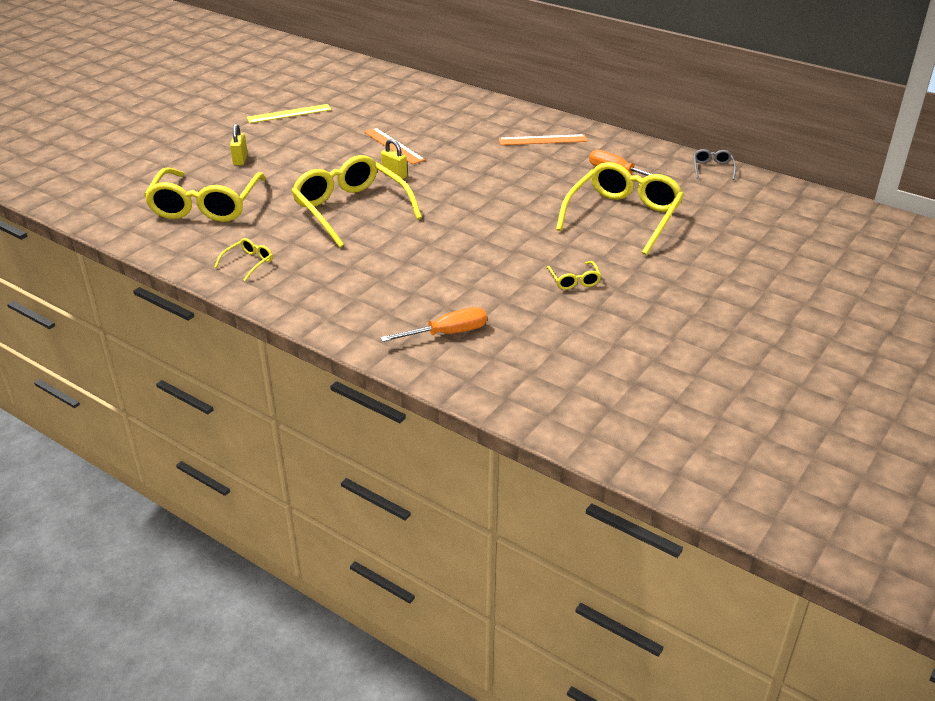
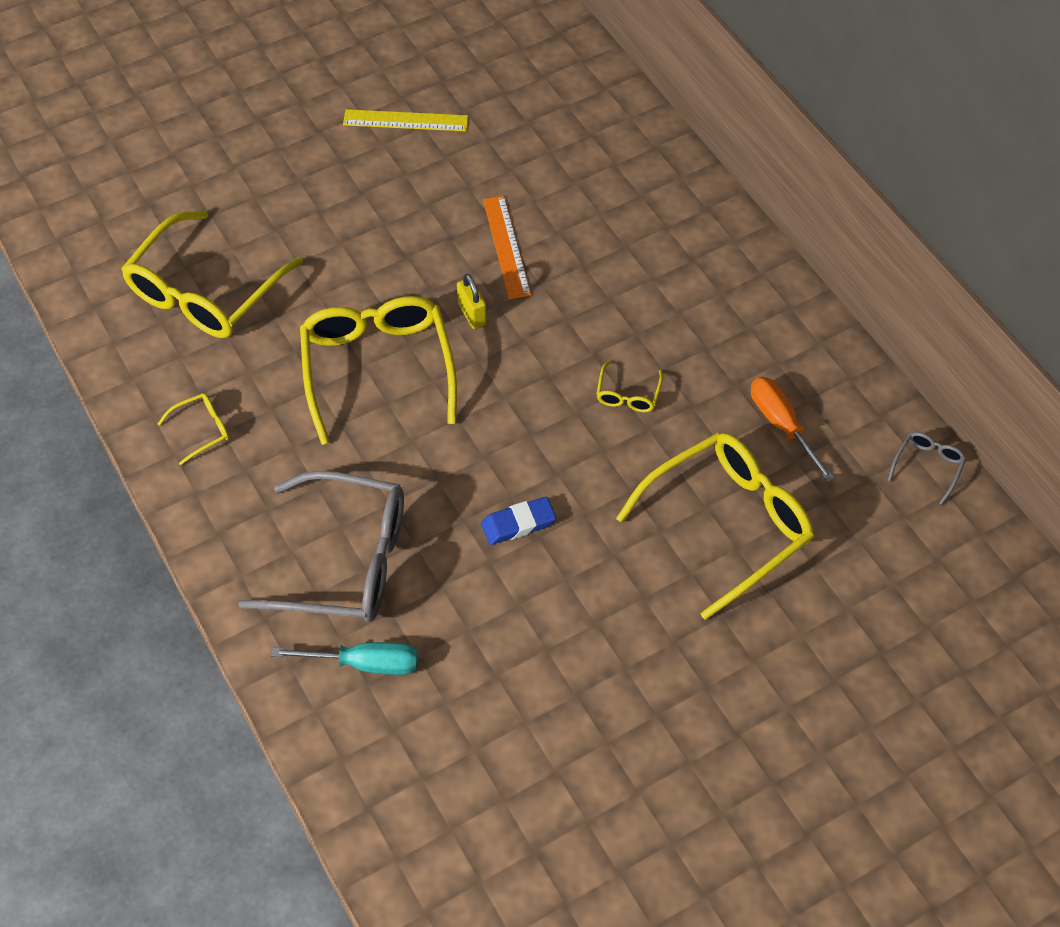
camera: 25 degrees right, 20 degrees up
(240, 160) = (292, 206): yellow padlock -> none
(395, 293) = (344, 561): none -> grey glasses
(447, 333) = (365, 663): orange screwdriver -> turquoise screwdriver
(497, 248) = (518, 524): none -> blue eraser
(542, 140) = (721, 308): orange ruler -> none
(574, 280) = (579, 629): yellow glasses -> yellow glasses (628, 394)

